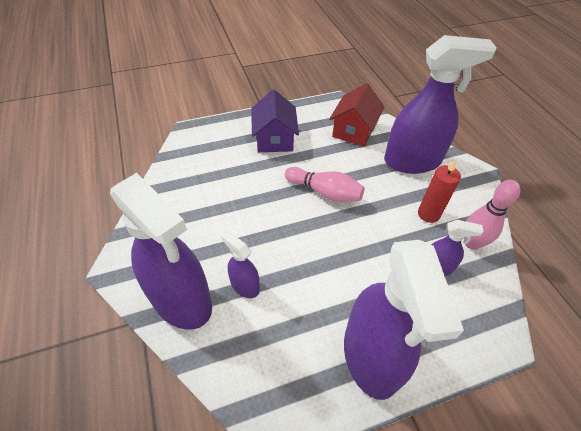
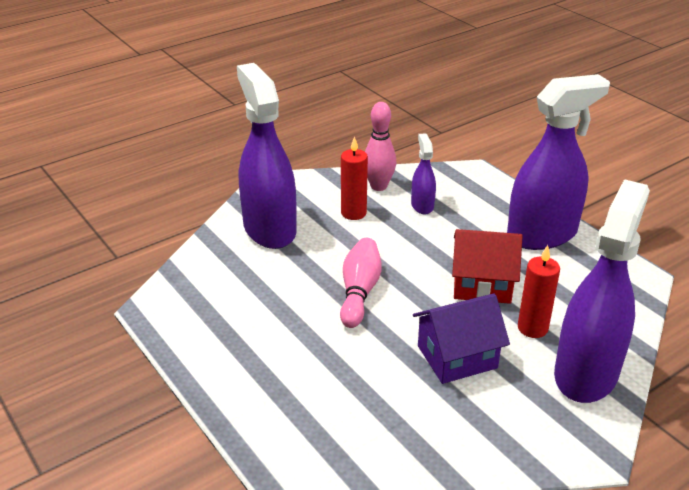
camera: 105 degrees left, 15 degrees down
(244, 285) = (532, 328): purple spray bottle -> red candle
(274, 139) = (272, 361): purple house -> purple house (457, 357)
(353, 131) = (223, 284): red house -> red house (482, 285)

